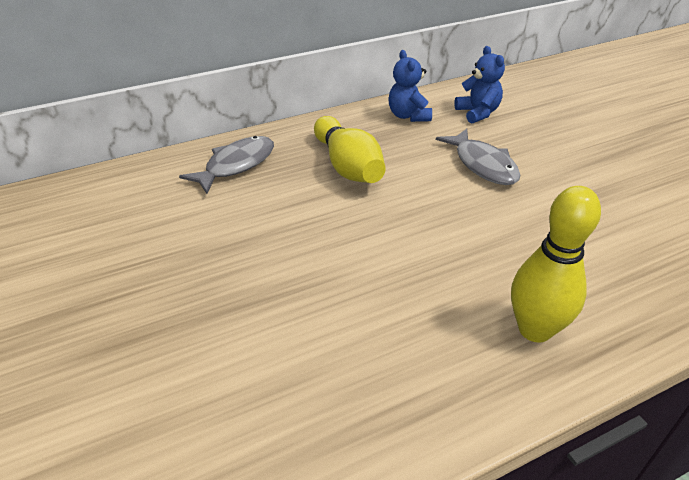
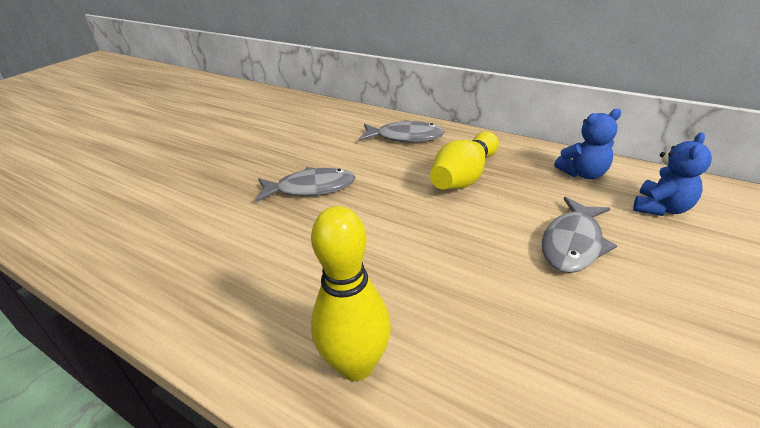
camera: 60 degrees right, 5 degrees down
(253, 266) = (311, 188): none -> grey fish
(408, 116) = (583, 174): blue teddy bear -> blue teddy bear turned 150 degrees counterclockwise

